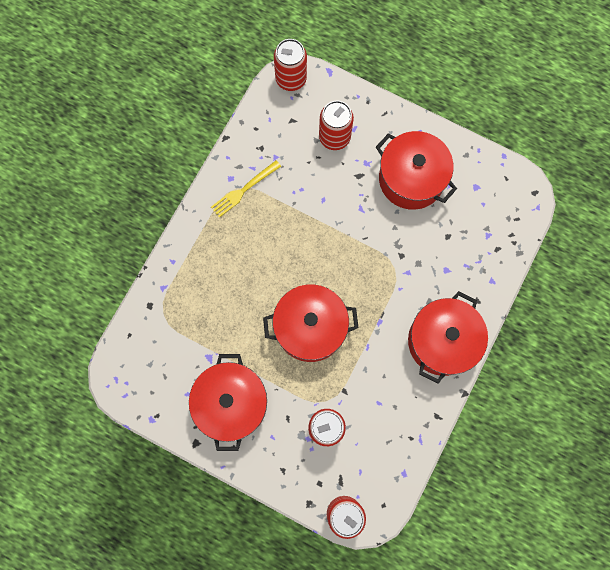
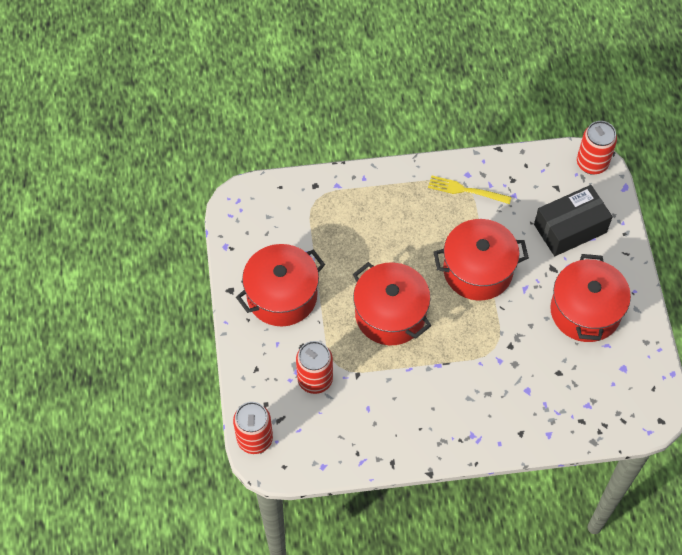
camera: 55 degrees right, 15 degrees down
(334, 137) = (570, 228): red can -> black box
(442, 341) = (461, 426): red pot -> red pot (477, 270)

